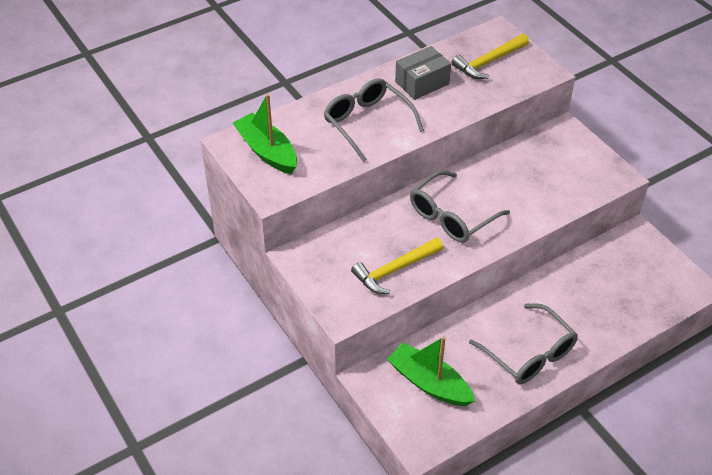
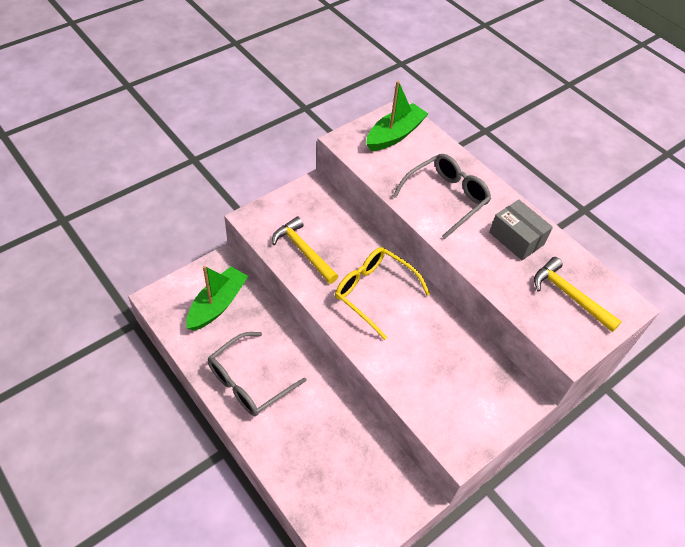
camera: 80 degrees right, 5 degrees up
(451, 216) = (374, 292): grey glasses -> yellow glasses

